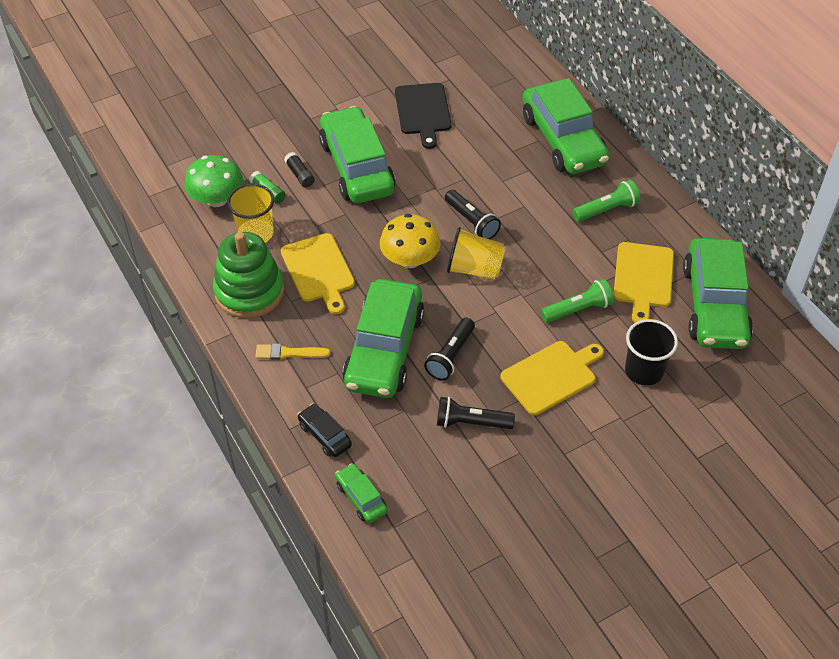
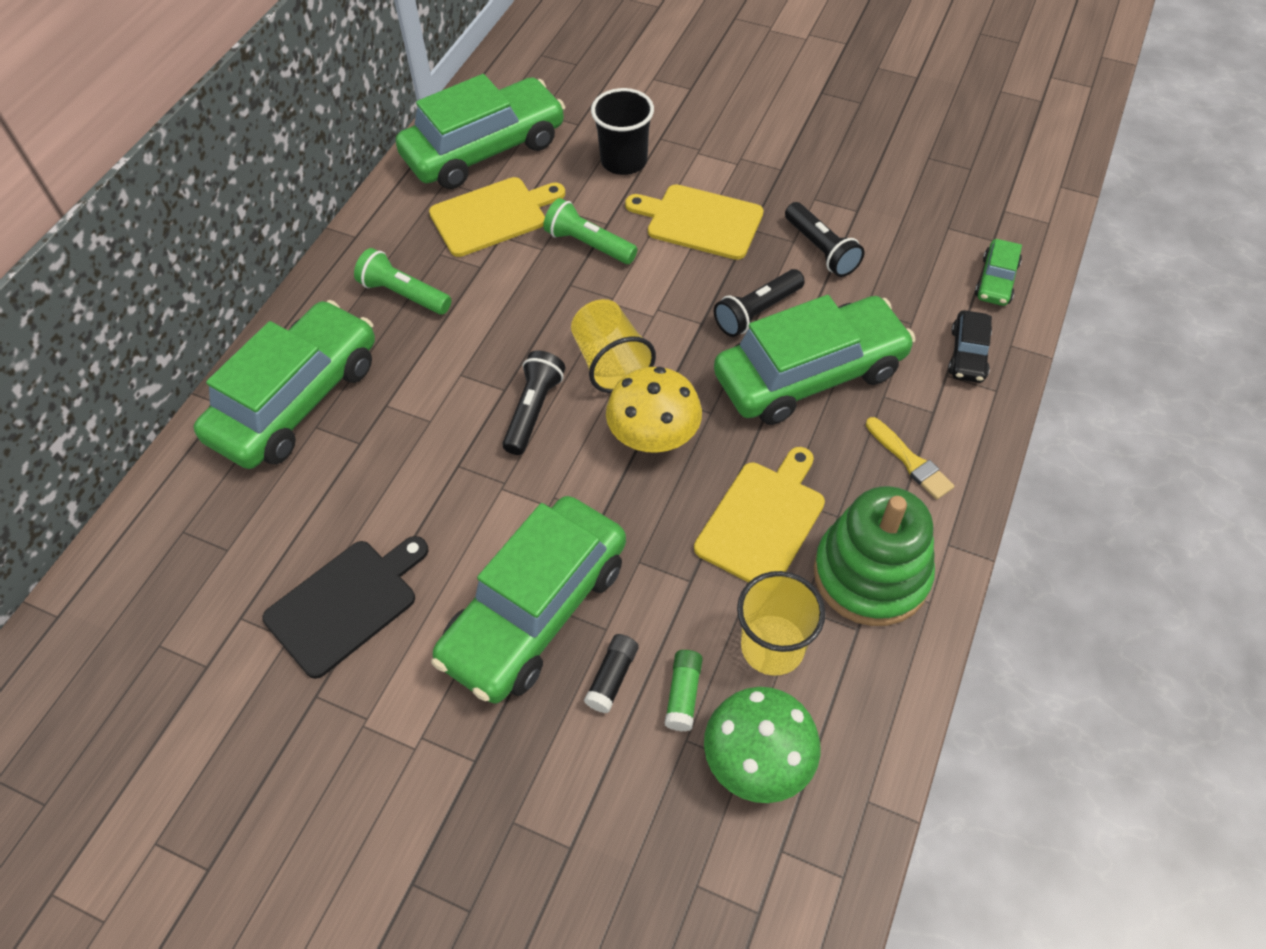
camera: 125 degrees left, 5 degrees up
(451, 356) = (757, 312): black flashlight -> black flashlight turned 150 degrees clockwise

